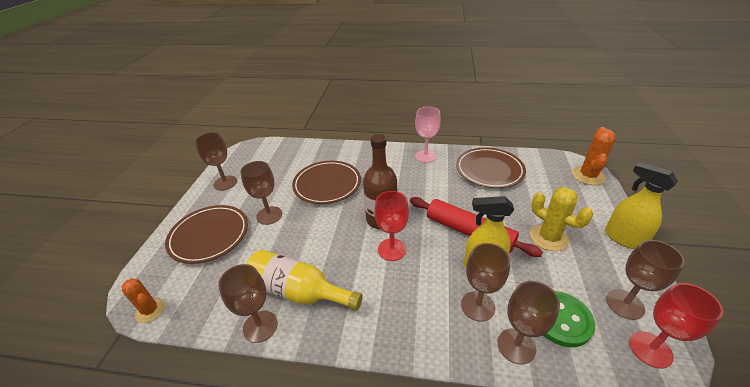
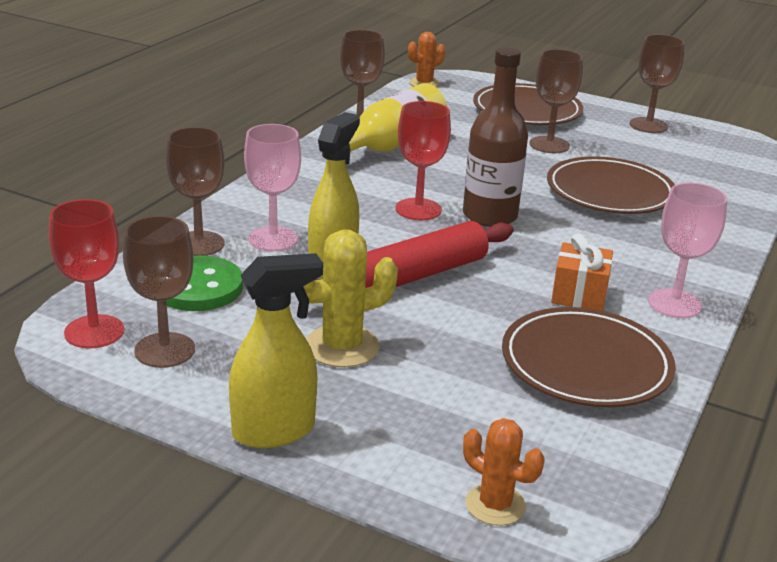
camera: 105 degrees right, 10 degrees down
(439, 179) = (579, 295): none -> orange gift
(477, 306) = (273, 239): brown goblet -> pink goblet
(588, 176) = (495, 505): orange cactus -> orange cactus, size x0.66

